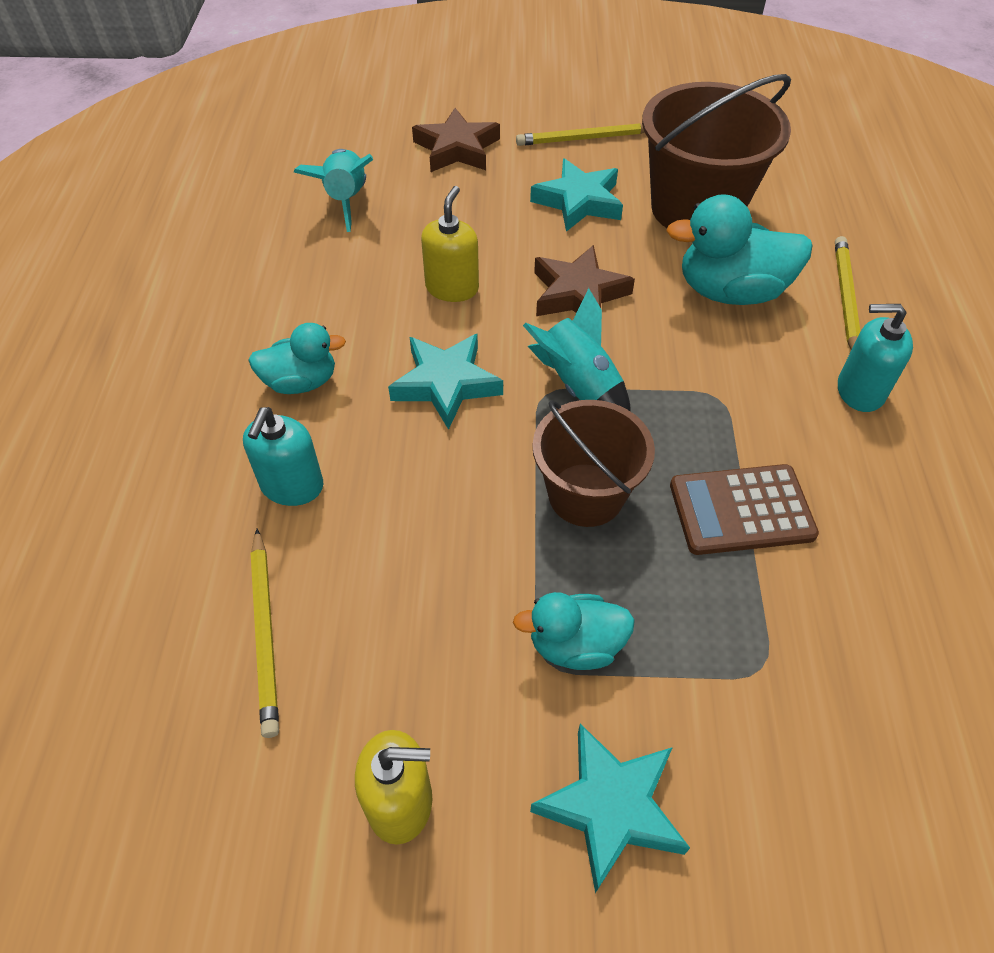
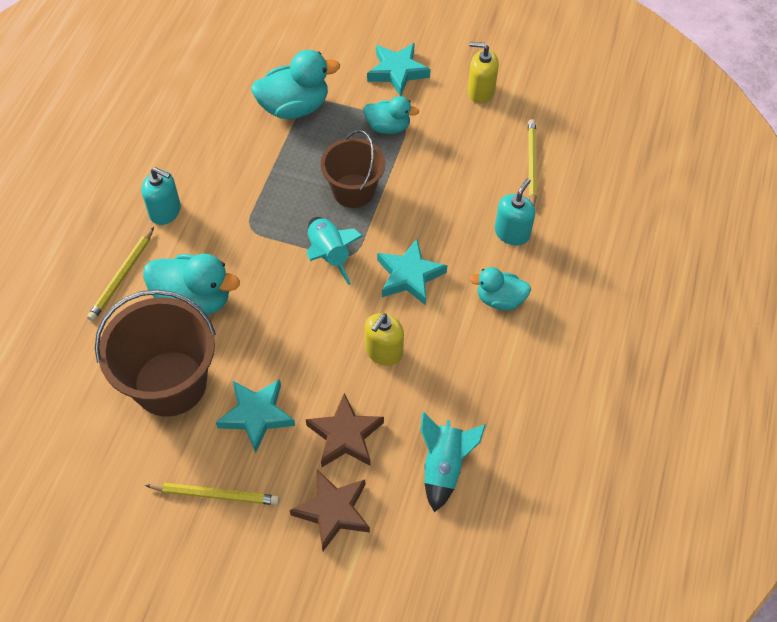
camera: 165 degrees left, 5 degrees up
(578, 294) = (298, 324): brown star -> brown star (345, 435)
(741, 510) = (277, 164): brown calculator -> none
(782, 641) = (294, 107): none -> turquoise duck

